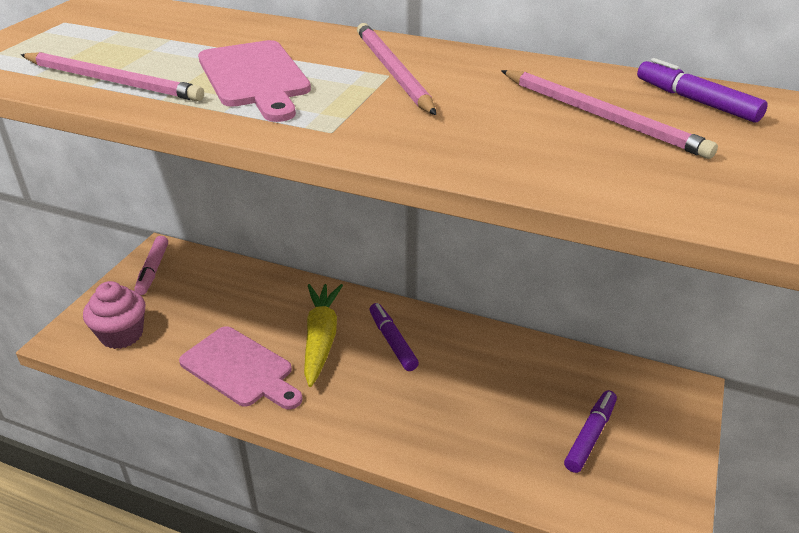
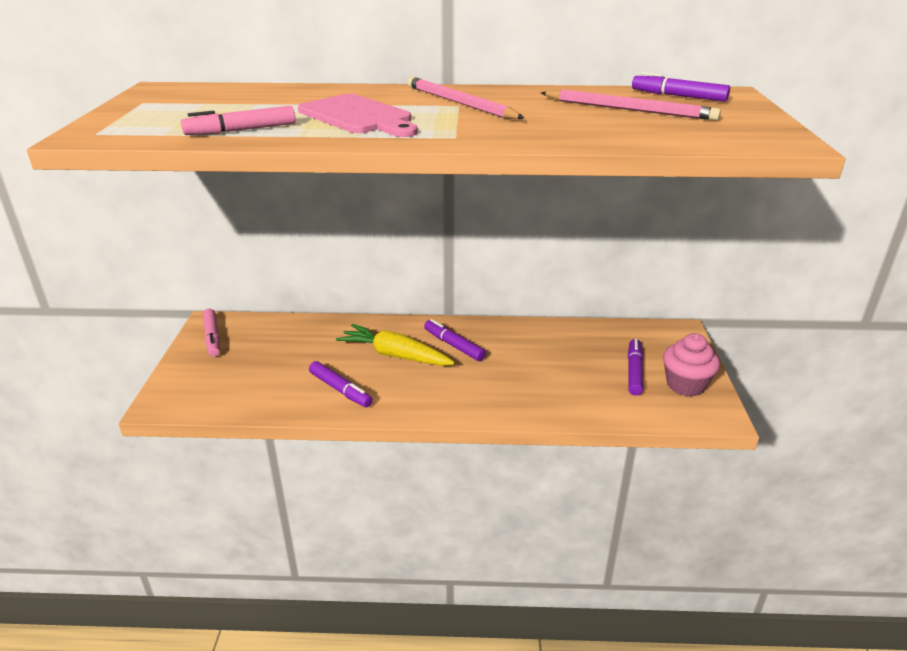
camera: 20 degrees left, 5 degrees down
(113, 81) = (241, 130): pink pencil -> pink marker
(122, 335) = (216, 389): pink cupcake -> pink cupcake (685, 385)
(240, 369) = (340, 389): pink cutting board -> purple marker
(321, 339) = (395, 355): yellow carrot -> yellow carrot turned 45 degrees counterclockwise

